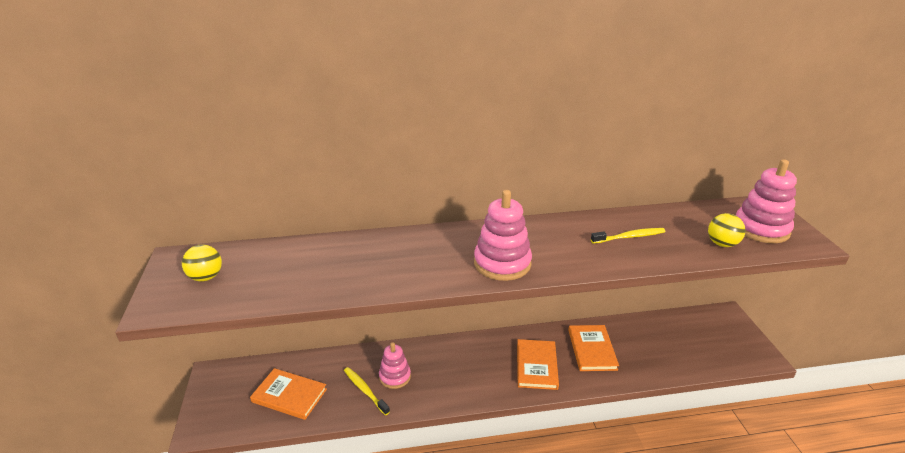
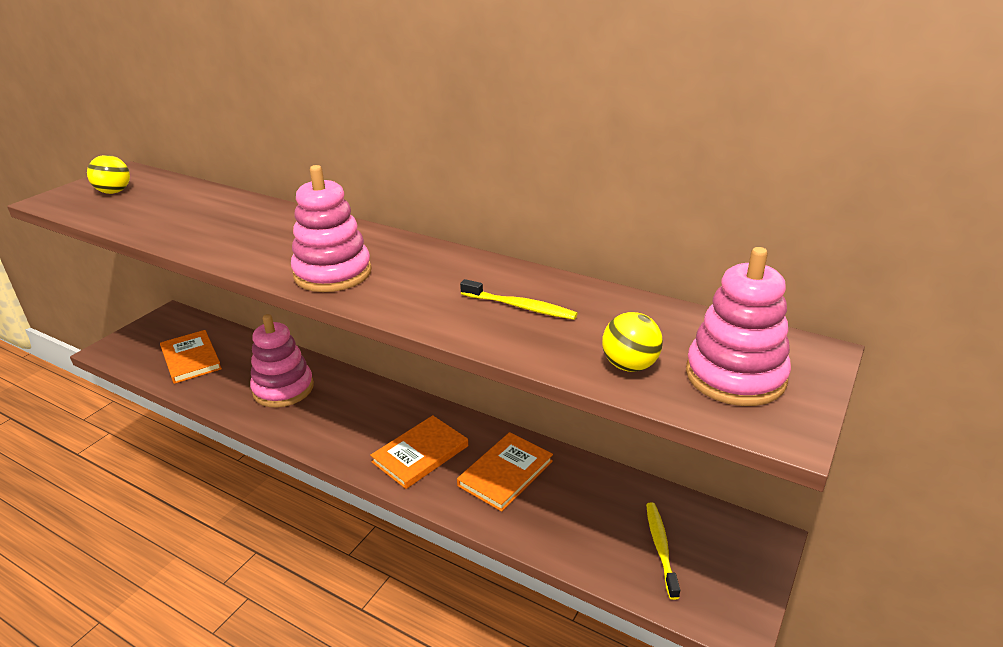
camera: 40 degrees right, 0 degrees up
(365, 390) = (245, 386): yellow toothbrush -> yellow toothbrush (661, 548)
(395, 376) = (283, 389): pink stacking toy -> pink stacking toy, size x1.55

